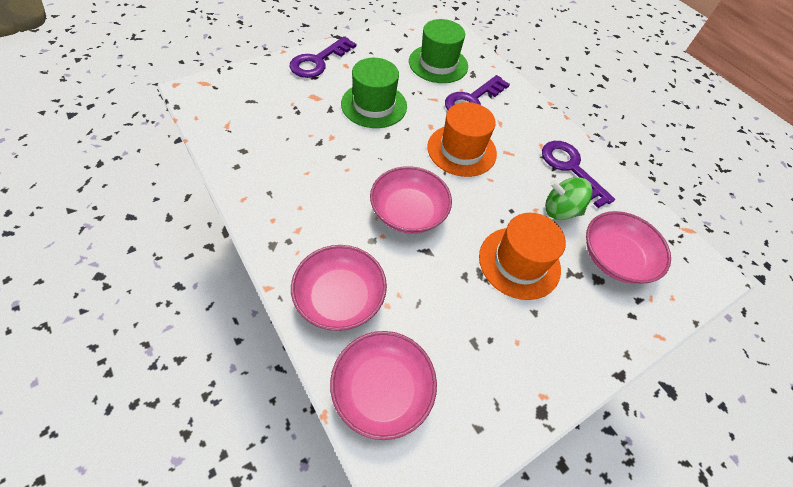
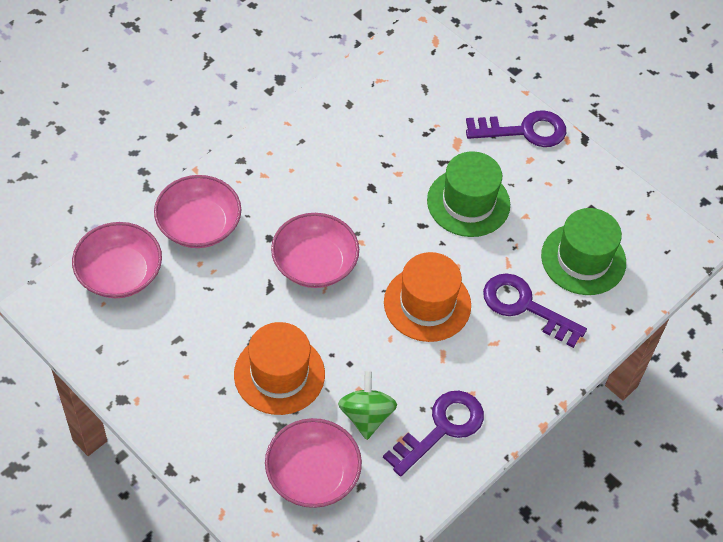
camera: 80 degrees right, 0 degrees up
(318, 61) = (524, 131): purple key -> purple key turned 150 degrees clockwise

